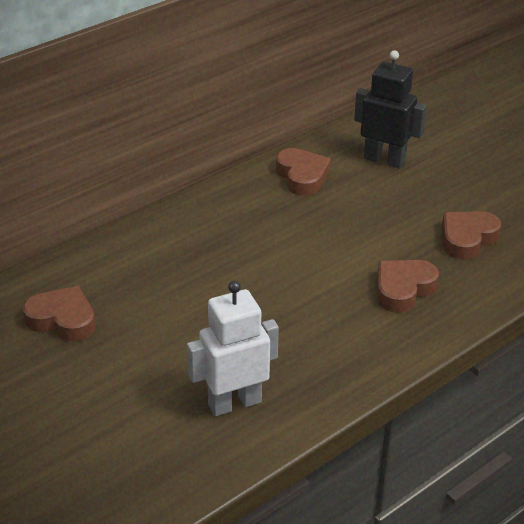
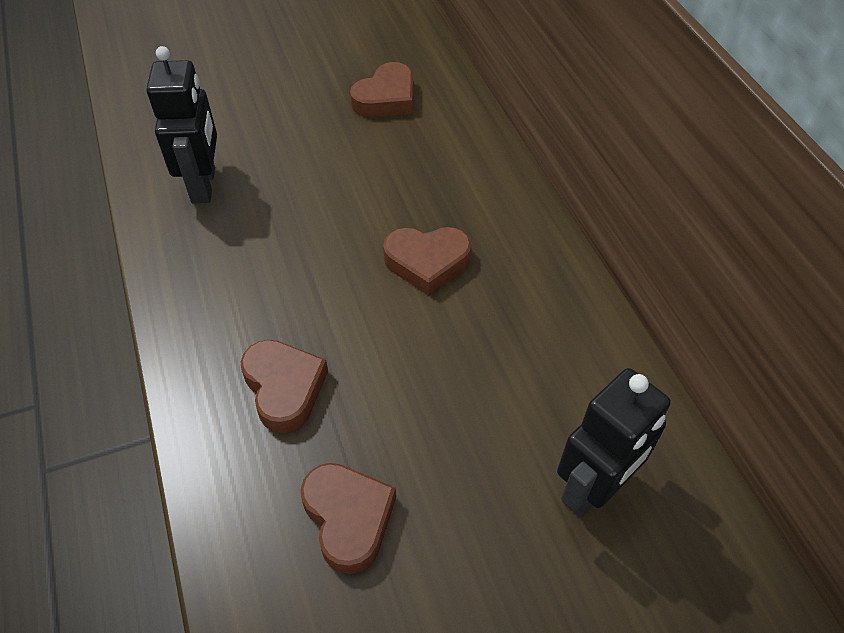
camera: 110 degrees right, 15 degrees up
(234, 403) = (204, 185): white robot -> black robot
(302, 176) = (574, 361): brown heart -> brown heart (427, 262)

